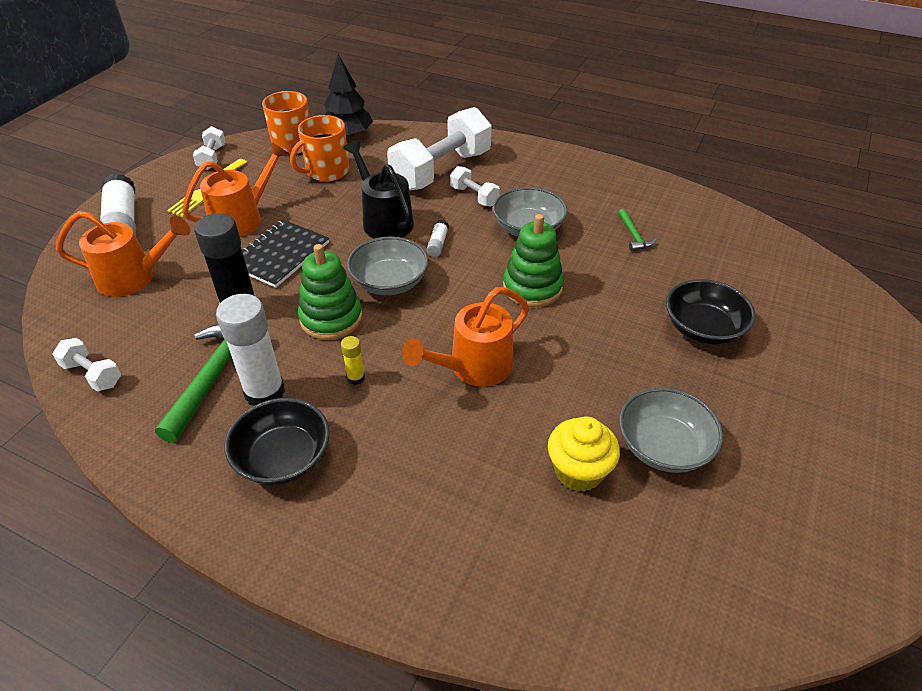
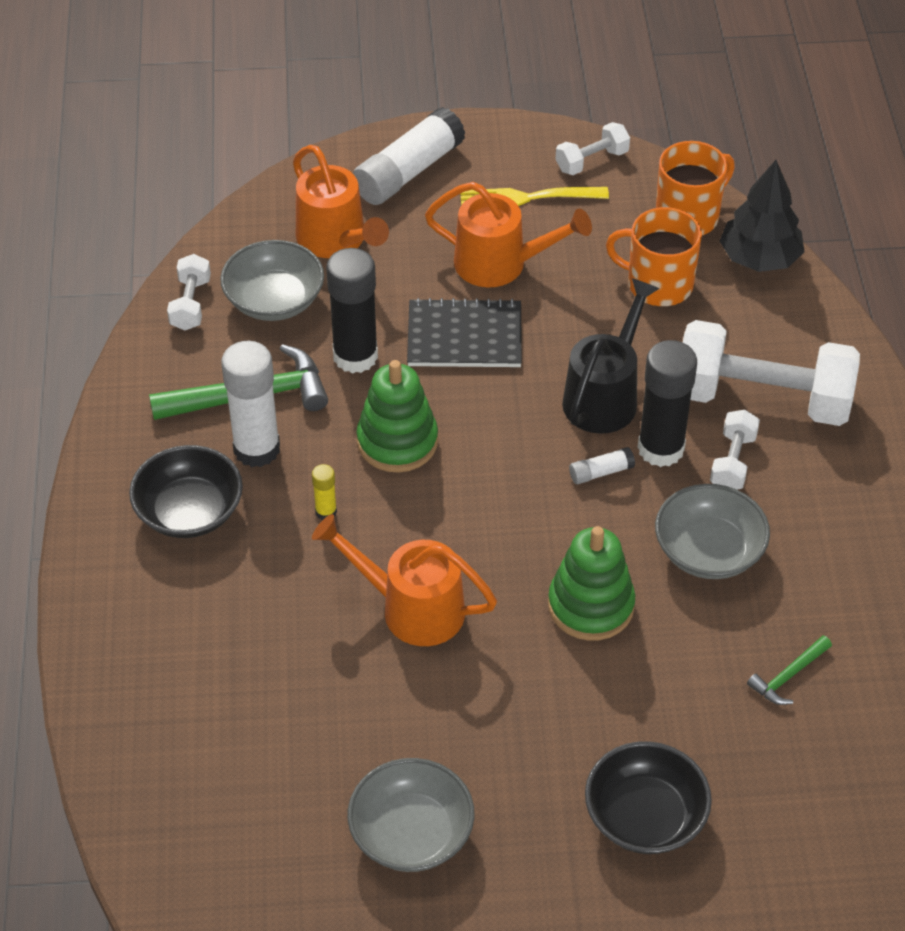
camera: 60 degrees right, 5 degrees up
(389, 282) = (494, 462): grey bowl -> grey bowl (274, 300)
(441, 216) = (661, 449): none -> black glue stick
(578, 471) = (326, 765): yellow cupcake -> none

